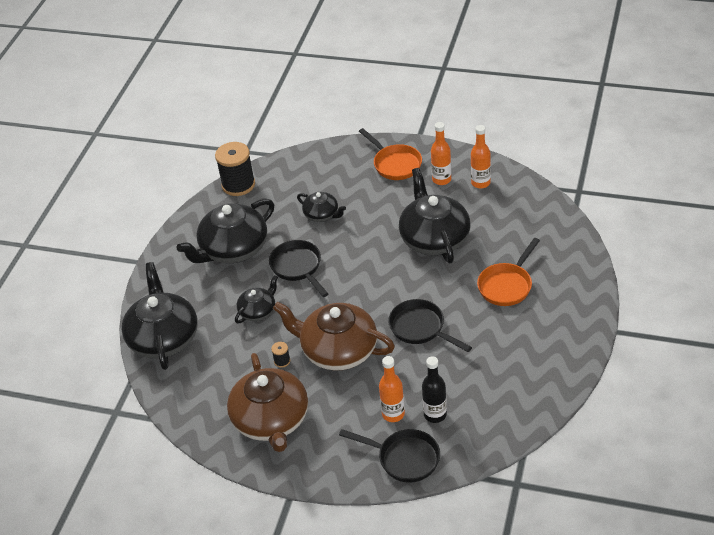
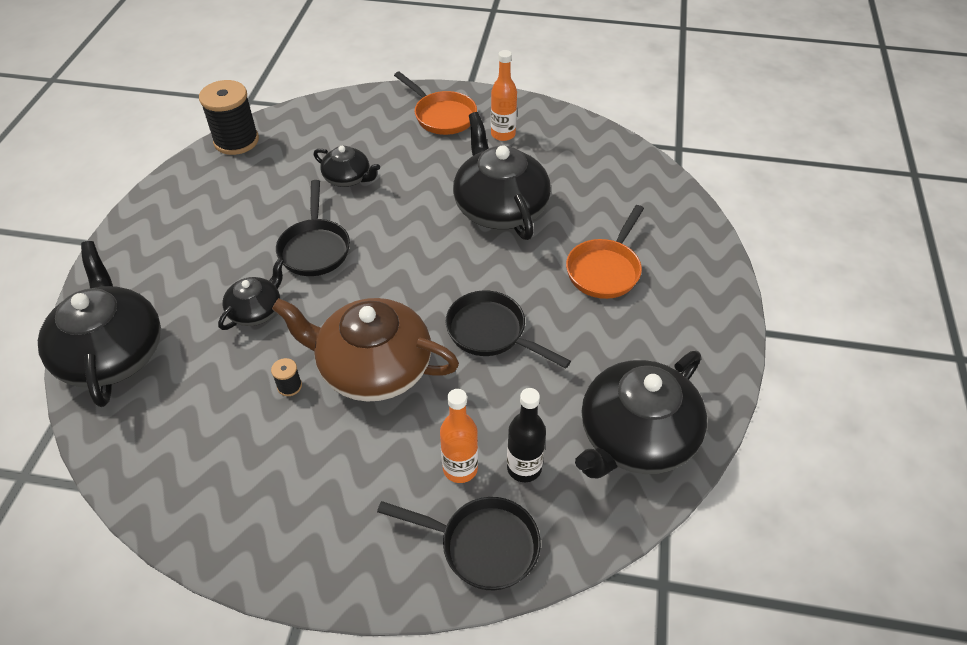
camera: 10 degrees left, 5 degrees up
(233, 249) = (225, 223): black teapot -> black teapot (636, 436)
(271, 420) = (270, 484): brown teapot -> none
(298, 267) = (315, 248): black pan -> black pan turned 150 degrees counterclockwise
(480, 183) = (553, 138): orange bottle -> none

